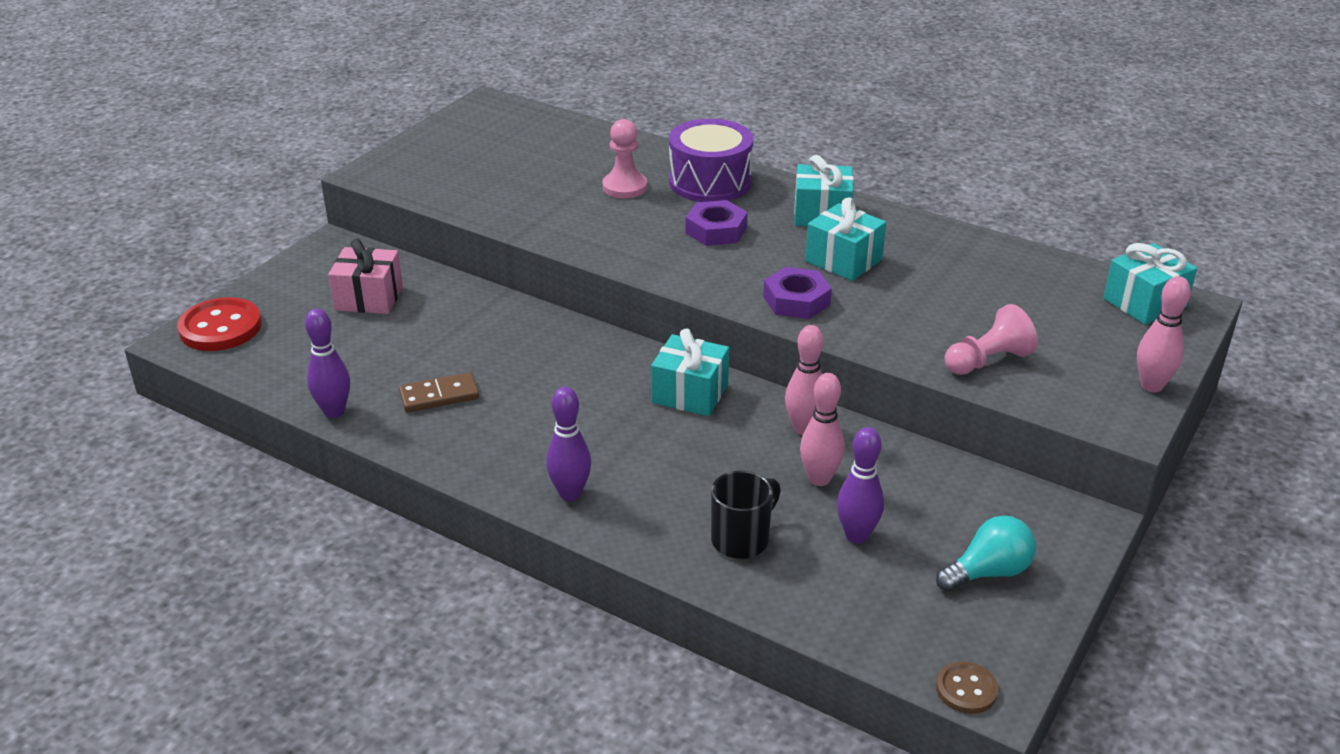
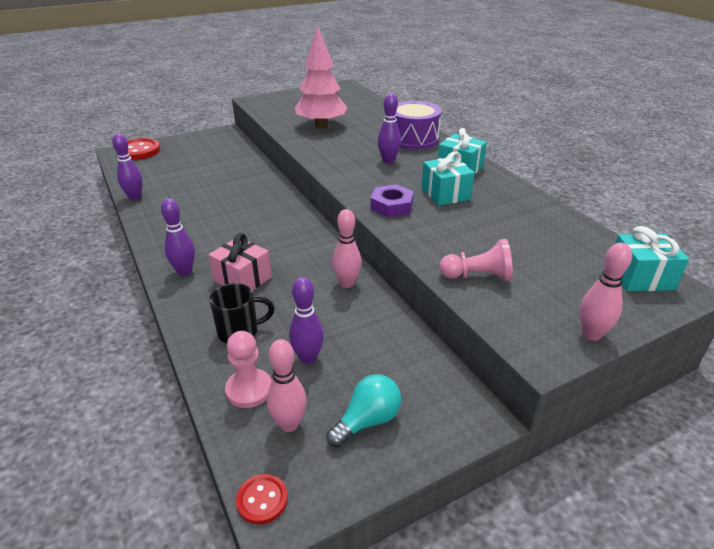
camera: 30 degrees right, 0 degrees up
(369, 298) = (211, 156): pink gift -> pink gift (242, 279)
(439, 396) = (186, 205): brown domino -> none
(547, 195) = (321, 126): none -> pink tree
(625, 187) = (364, 131): pink pawn -> pink pawn (249, 389)
(690, 393) = (305, 243): turquoise gift -> none
(716, 230) = (388, 161): purple nut -> purple bowling pin
(819, 479) = (324, 315): pink bowling pin -> pink bowling pin (289, 424)
(966, 689) = (262, 500): brown button -> red button
(988, 572) = (367, 421): turquoise light bulb -> turquoise light bulb turned 45 degrees counterclockwise

